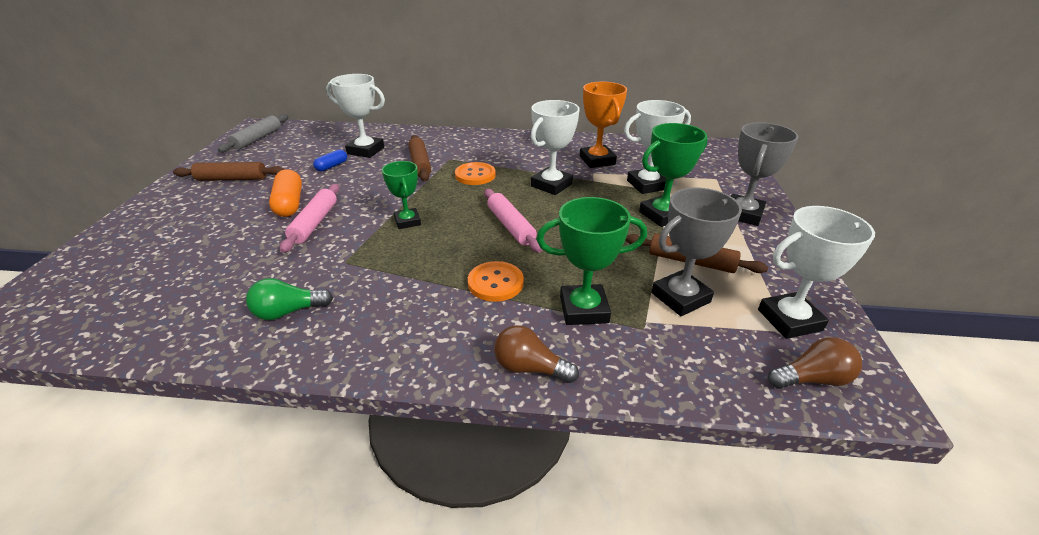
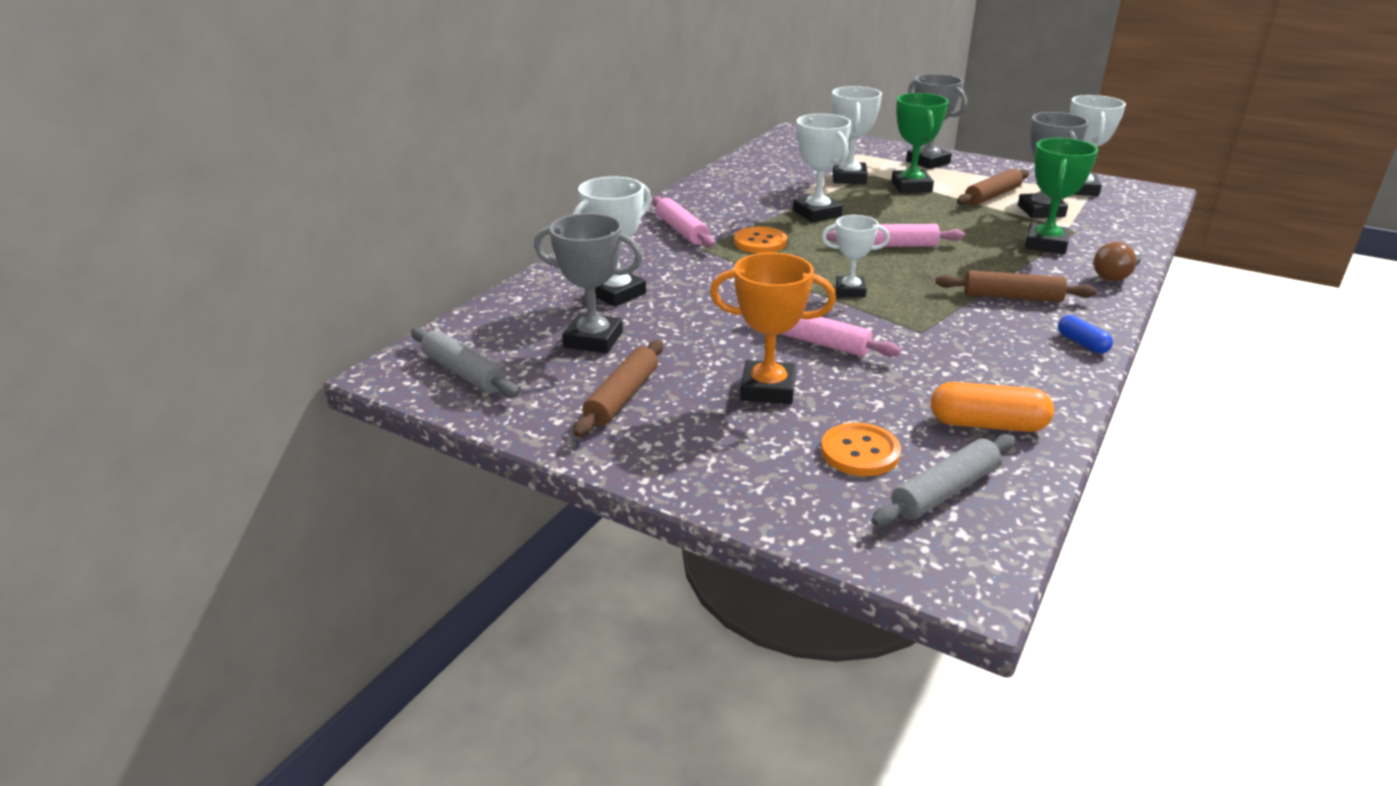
camera: 65 degrees left, 5 degrees down
(96, 303) = (944, 491): none -> grey rolling pin
(288, 312) = (1006, 367): green light bulb -> none
(289, 203) = (749, 356): orange capsule -> orange capsule (987, 424)
(301, 158) = (593, 340): none -> grey trophy
(332, 166) = (649, 320): blue capsule -> blue capsule (1082, 343)
(407, 221) = (850, 291): green trophy -> white trophy
(420, 164) = (698, 266): brown rolling pin -> brown rolling pin (1012, 297)
(475, 148) = (681, 230): none -> pink rolling pin
(495, 283) = (993, 268): orange button -> orange button (860, 452)
(597, 160) = (776, 184): orange trophy -> orange trophy (768, 389)
(812, 379) = (1140, 201): brown light bulb -> none

